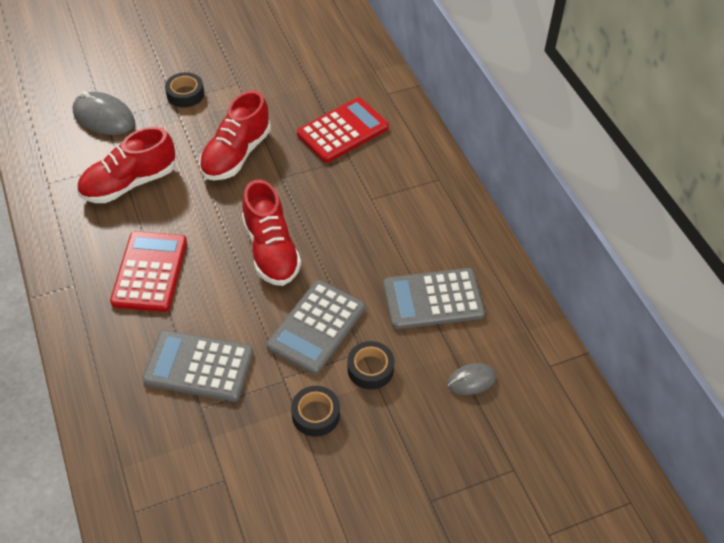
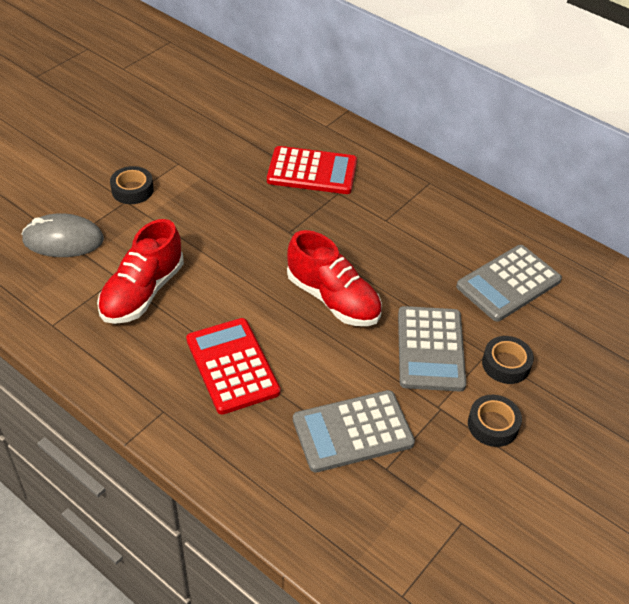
camera: 30 degrees left, 5 degrees down
(236, 154) = (229, 227): red shoe -> none
(342, 131) = (312, 171): red calculator -> red calculator turned 75 degrees clockwise
(471, 381) = (594, 337): grey mouse -> none

